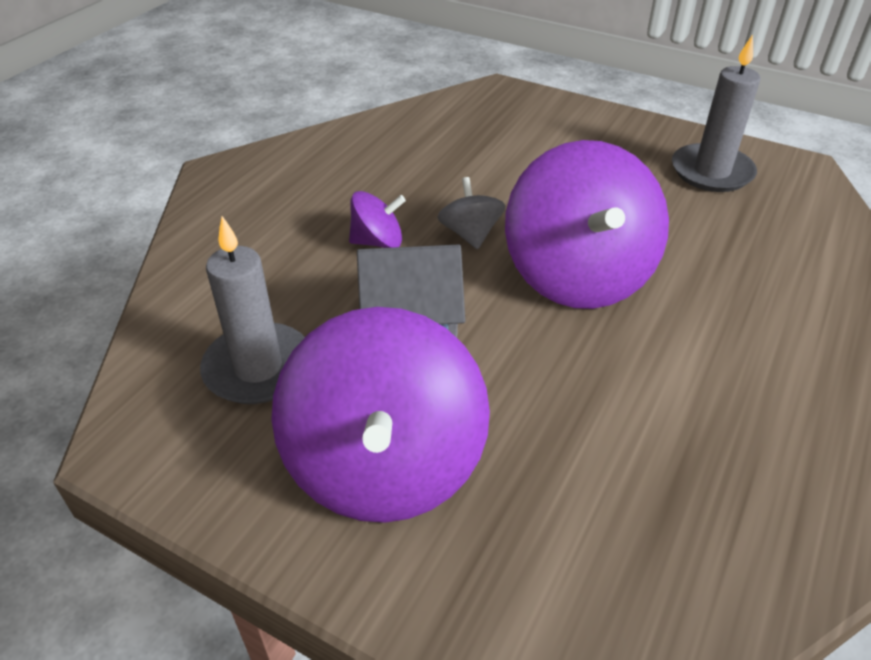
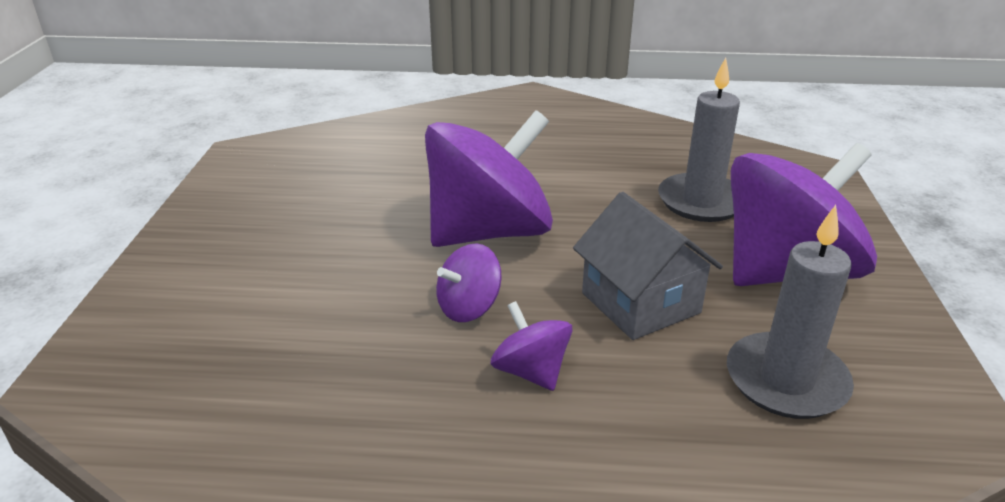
camera: 115 degrees left, 10 degrees down
(470, 234) = (469, 307): grey spinning top -> purple spinning top
(711, 172) = (270, 190): grey candle -> grey candle (701, 201)

